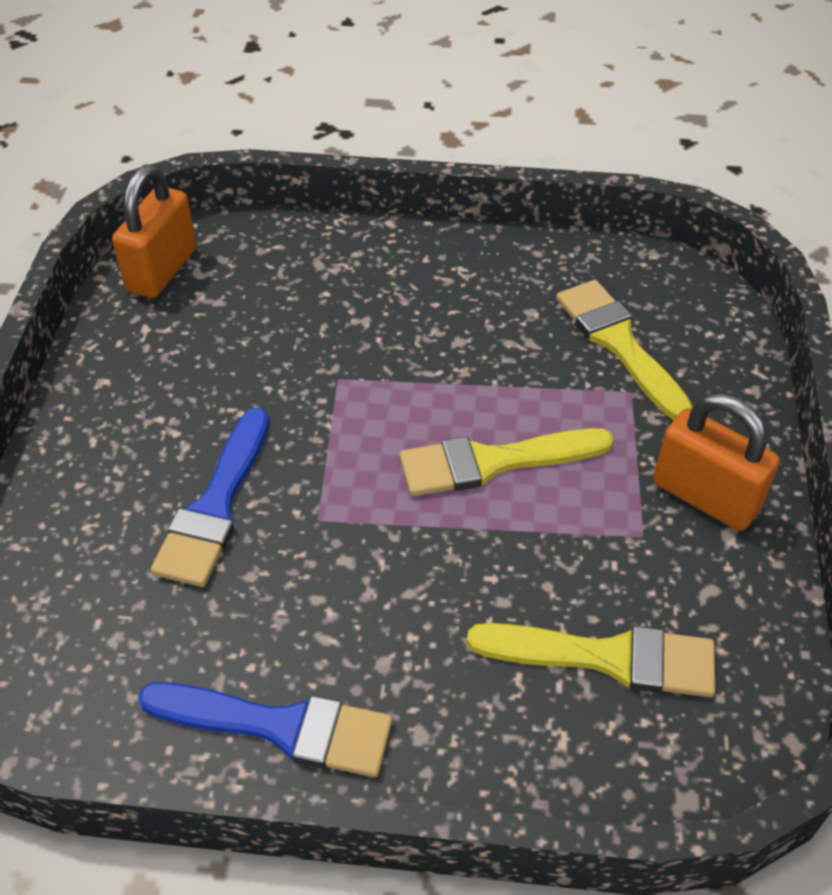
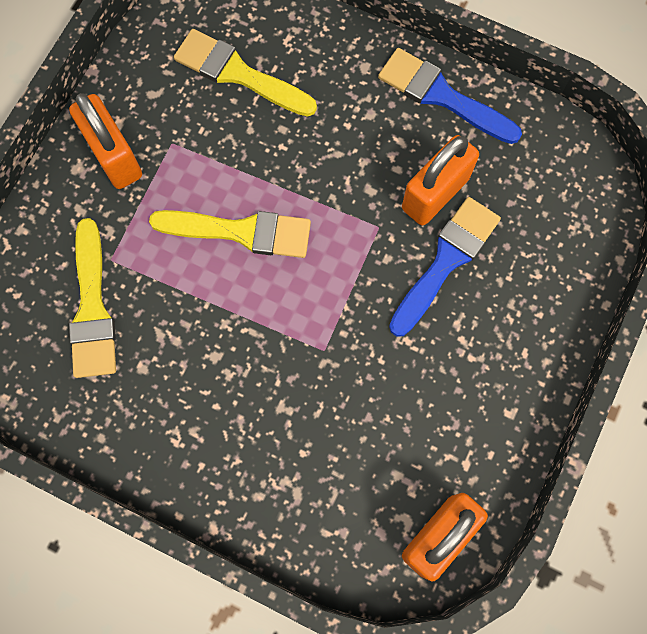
camera: 160 degrees left, 25 degrees up
(252, 582) = (435, 193): none -> orange padlock

